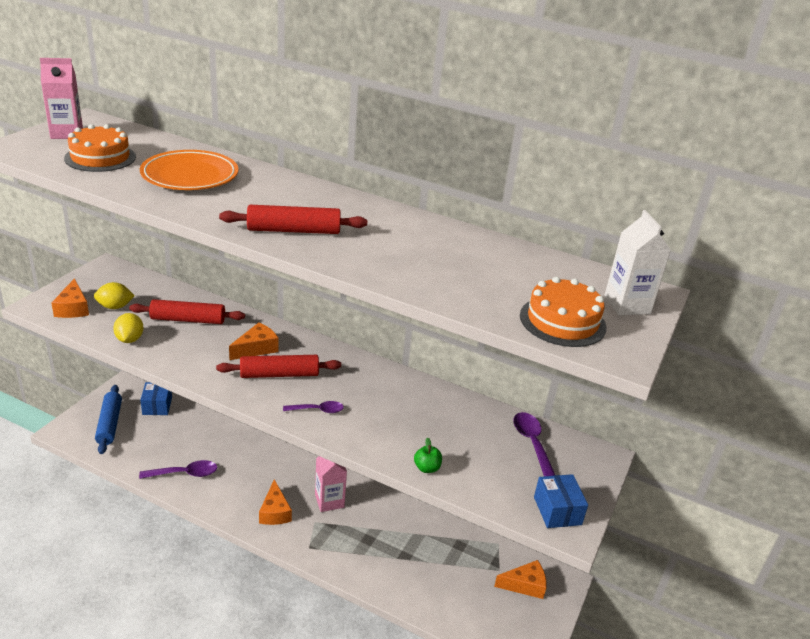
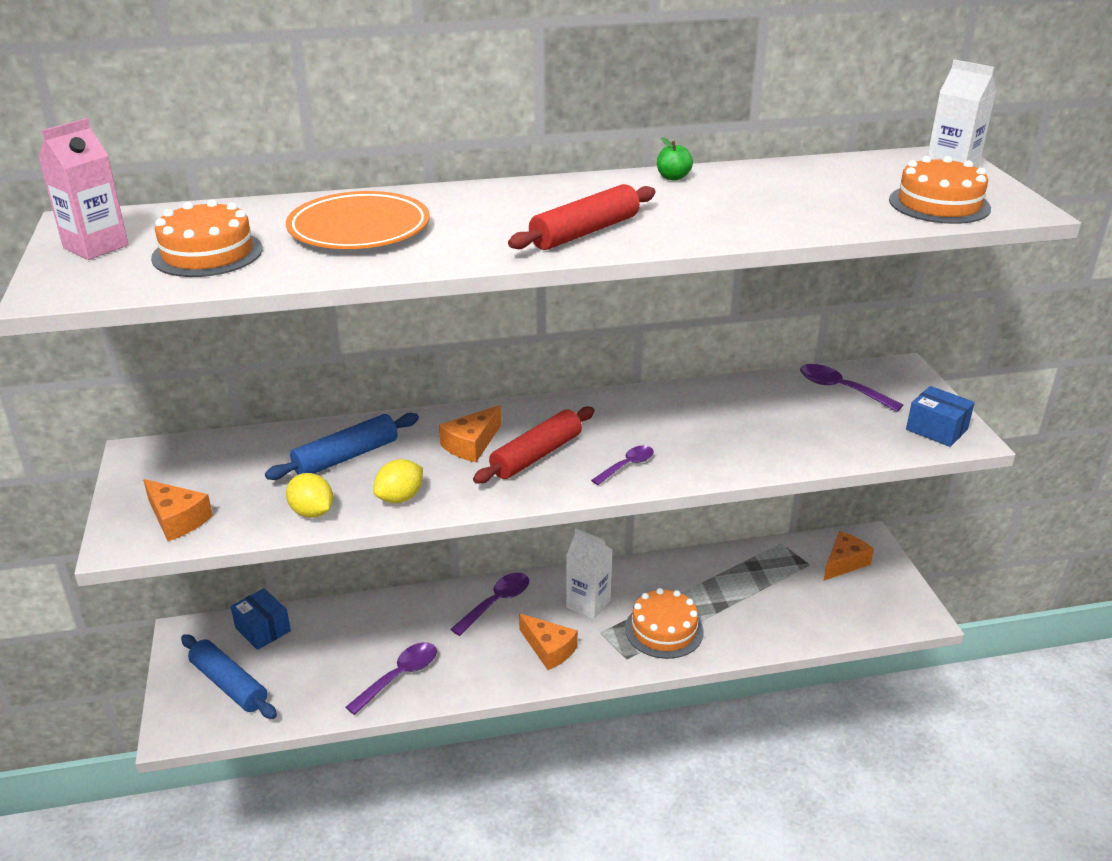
camera: 35 degrees left, 0 degrees up
(115, 307) = (231, 490): yellow lemon -> yellow lemon (400, 498)
(188, 320) = (346, 457): red rolling pin -> blue rolling pin
(256, 348) = (471, 444): orange cheese -> orange cheese turned 150 degrees counterclockwise
(282, 466) = (496, 603): none -> purple spoon
(329, 501) = (588, 604): pink carton -> white carton
(351, 546) = (664, 630): none -> orange cake
(427, 468) = (796, 457): green apple -> green apple (673, 177)

